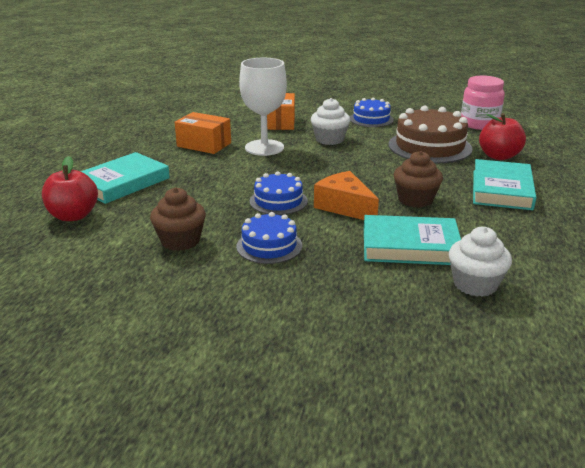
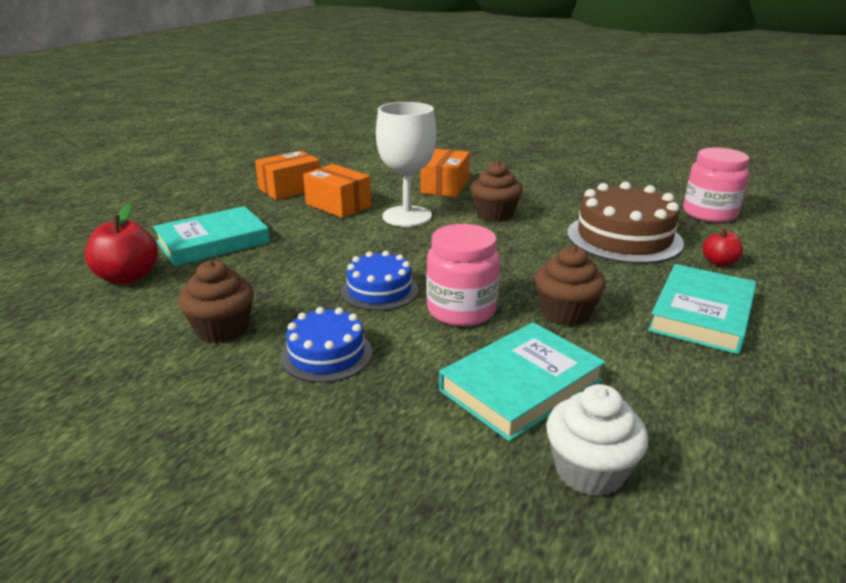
camera: 15 degrees right, 0 degrees up
(154, 136) = (290, 189): none -> orange box
(329, 139) = (494, 214): white cupcake -> brown cupcake
(345, 207) = (461, 310): orange cheese -> pink jar
(371, 119) = (563, 193): blue cake -> none
(410, 246) = (521, 385): turquoise book -> turquoise book turned 60 degrees counterclockwise
(499, 156) = (719, 262): red apple -> red apple, size x0.59

